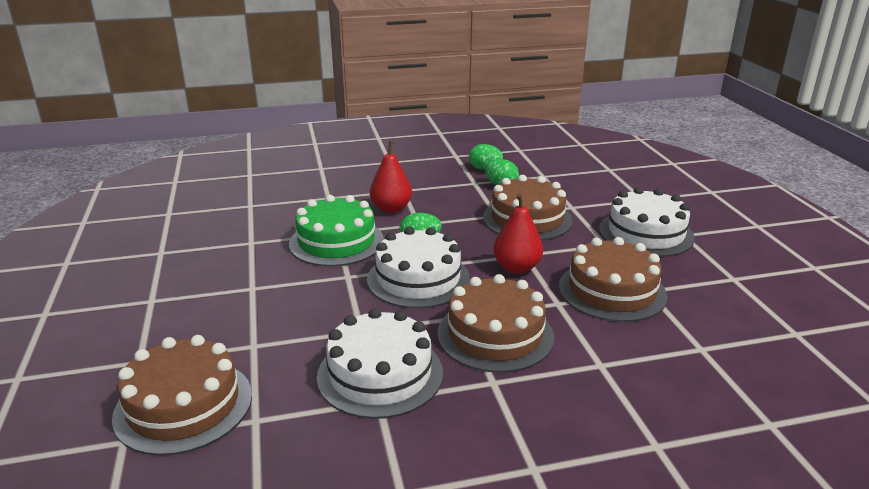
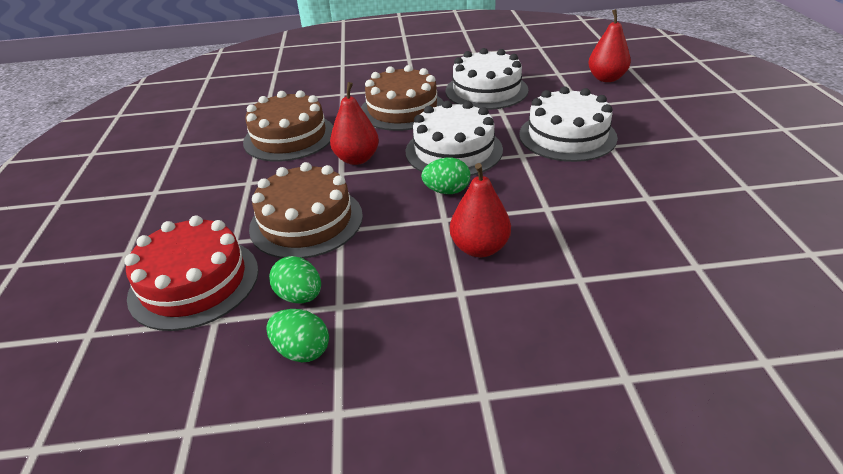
camera: 170 degrees left, 10 degrees up
(184, 405) = (606, 78): brown cake -> red pear
(336, 242) = (543, 195): green cake -> none
(574, 188) = (194, 282): none -> red cake
(646, 233) = (191, 195): white cake -> white cake (567, 136)

